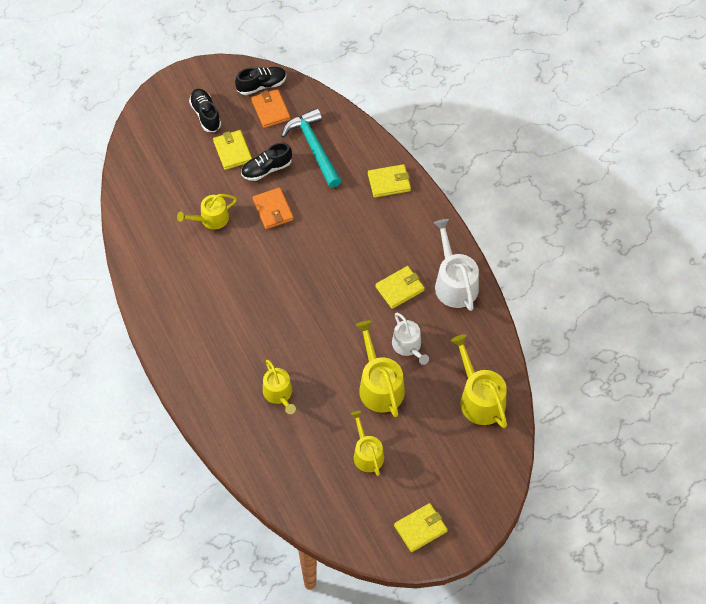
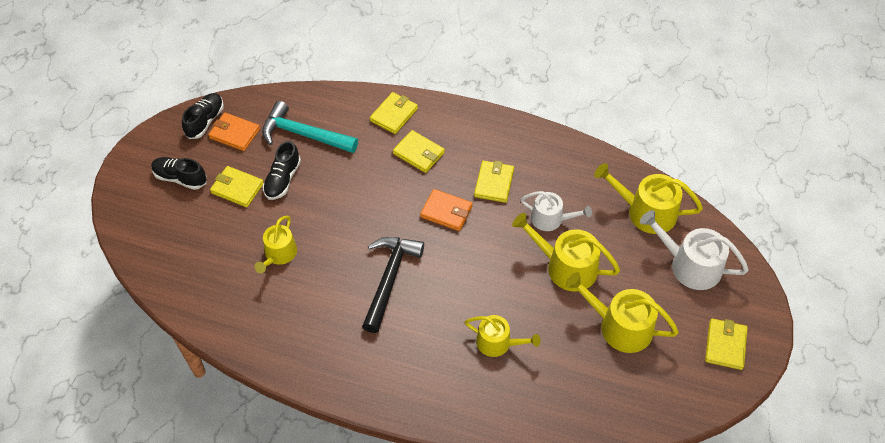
camera: 45 degrees left, 5 degrees down
(259, 294) = (389, 279): none -> black hammer
(273, 210) = (324, 206): orange wallet -> orange wallet (446, 212)
(367, 453) = (619, 326): yellow watering can -> yellow watering can, size x1.52
(374, 224) = (418, 153): none -> yellow wallet
(454, 282) = (528, 146): white watering can -> white watering can (689, 265)

